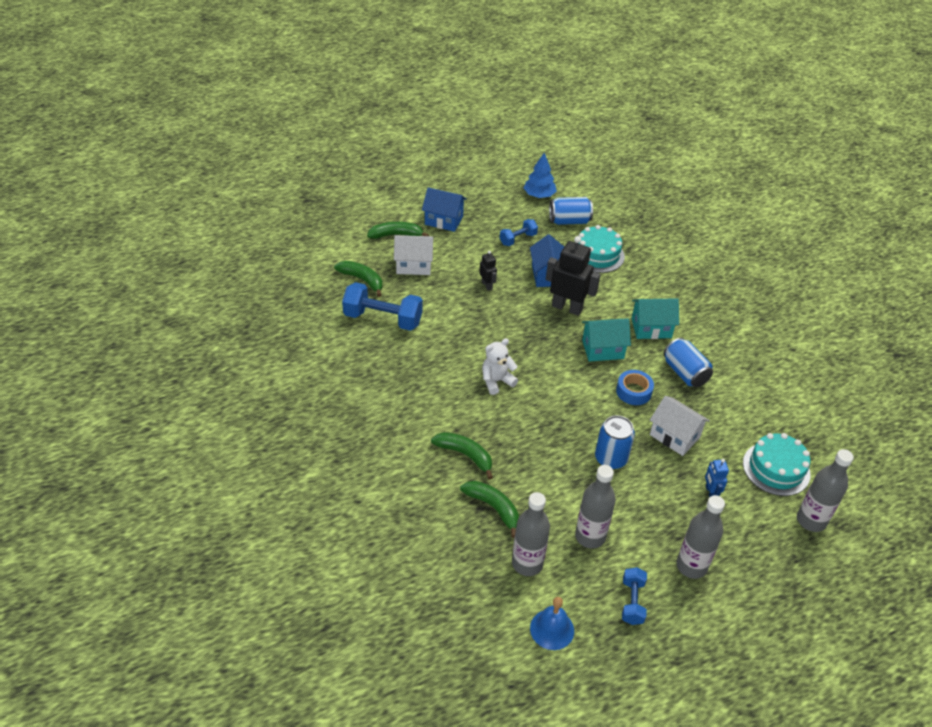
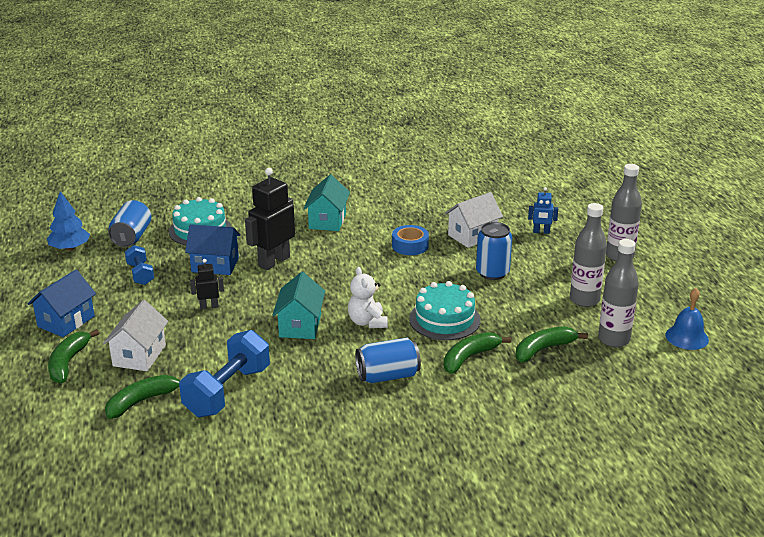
camera: 75 degrees left, 15 degrees down
(603, 349) = (346, 252): turquoise house -> turquoise house (300, 325)
(632, 602) = (656, 291): blue dumbbell -> none
(685, 373) = (395, 215): blue can -> blue can (387, 376)
(776, 468) = (520, 198): turquoise cake -> turquoise cake (444, 319)
(811, 520) = (576, 195): grey bottle -> none

